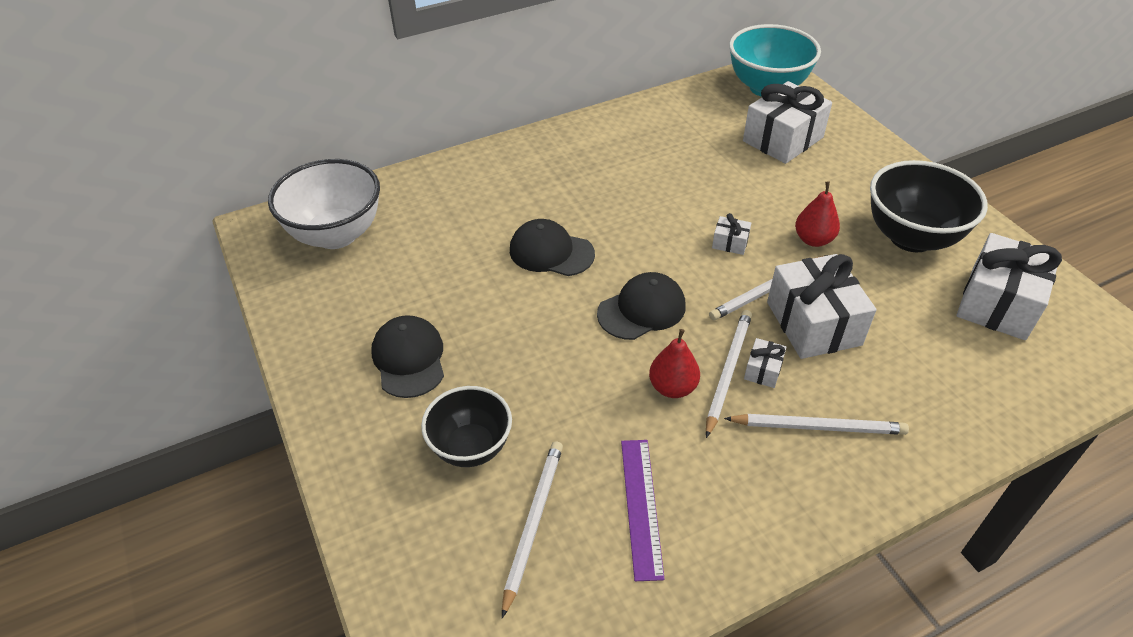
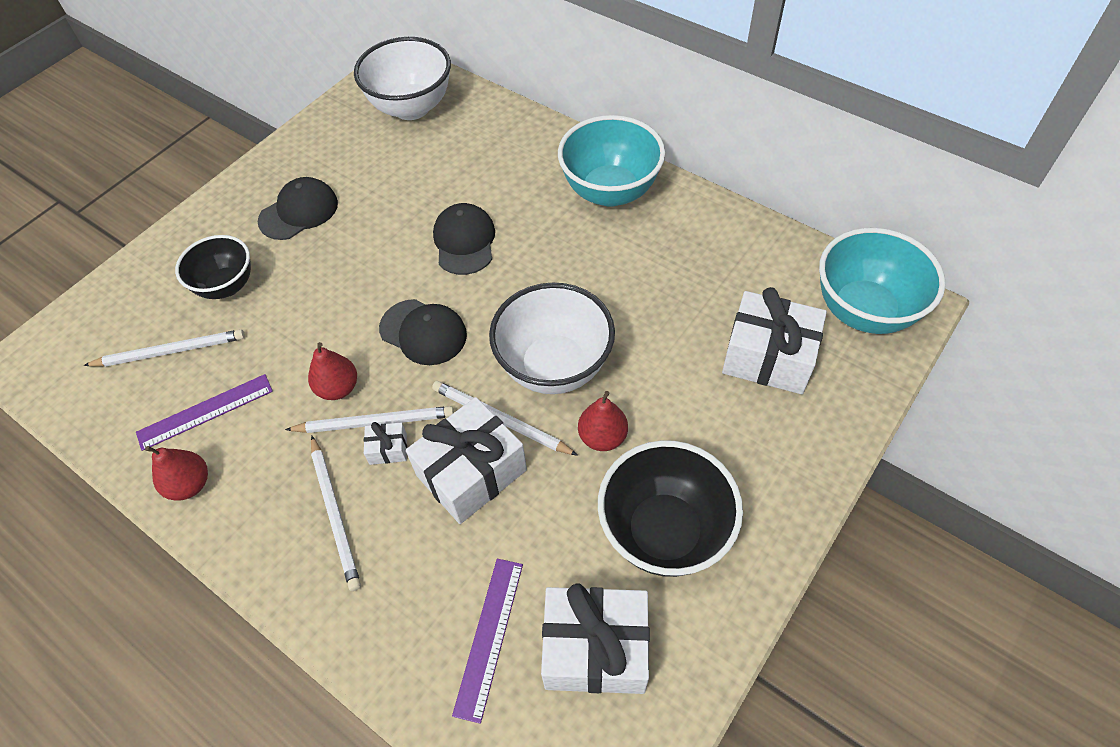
camera: 65 degrees right, 10 degrees up
(562, 153) = (610, 191): none -> turquoise bowl
(730, 243) = (554, 367): white gift -> white bowl
(732, 541) = (190, 484): none -> red pear
(973, 359) = (489, 636): none -> purple ruler

